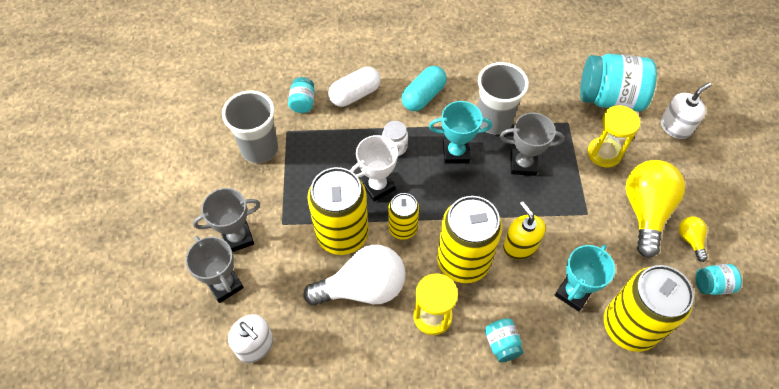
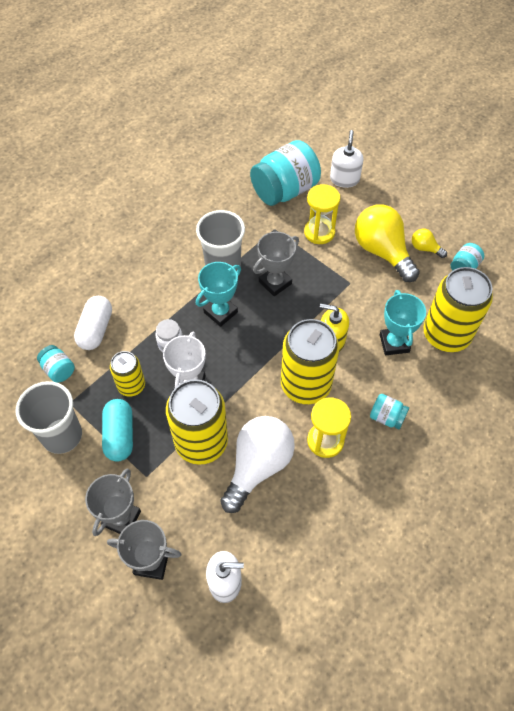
camera: 45 degrees left, 0 degrees up
(403, 228) = (240, 399): yellow can -> yellow can (131, 386)
(423, 96) = (152, 289): turquoise capsule -> turquoise capsule (120, 435)

